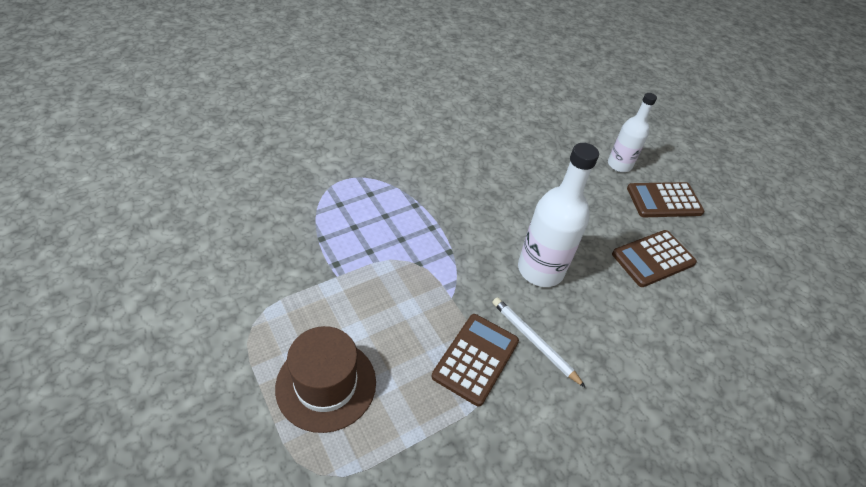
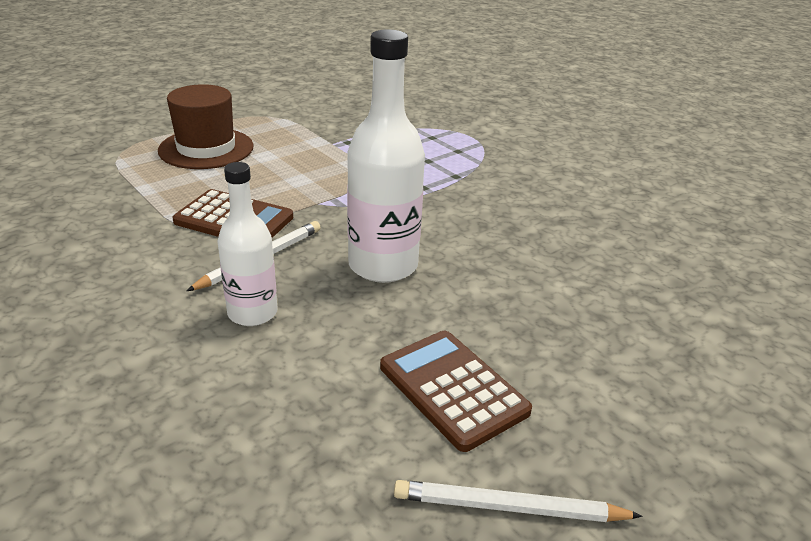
camera: 85 degrees right, 15 degrees down
(619, 165) = (692, 363): white bottle -> white bottle (252, 313)
(664, 201) = (630, 423): brown calculator -> none
(721, 255) = (509, 507): none -> white pencil

